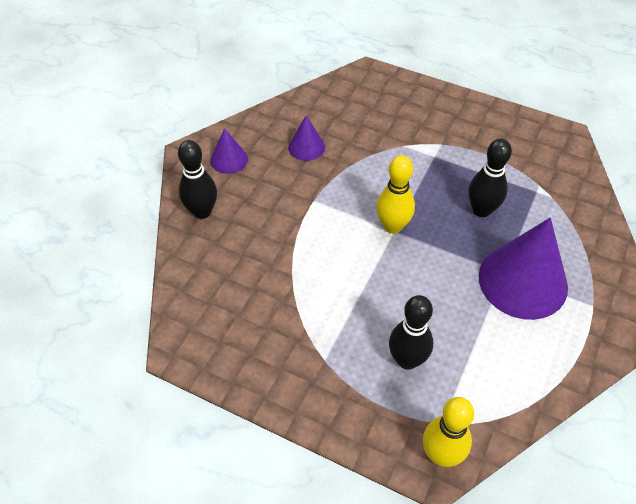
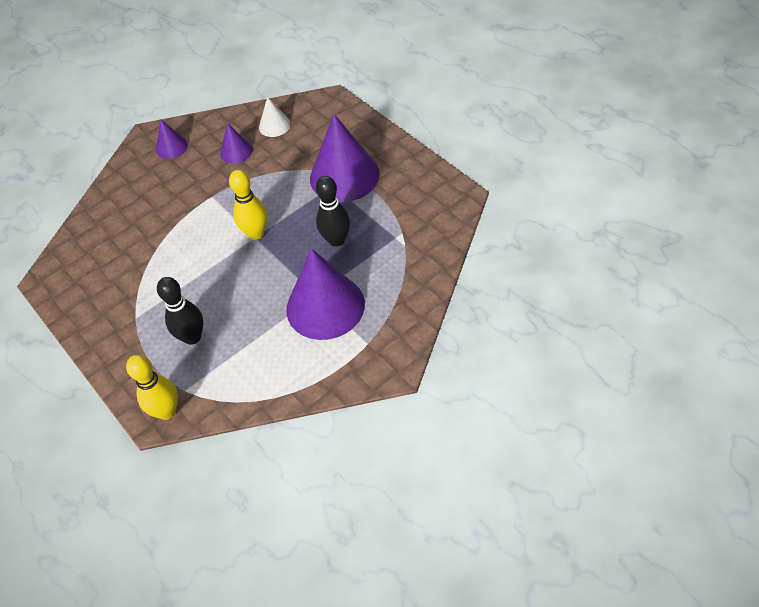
camera: 30 degrees right, 0 degrees up
(202, 211) = (125, 183): black bowling pin -> none
(328, 111) = (274, 125): none -> white cone
(440, 144) = (344, 176): none -> purple cone

